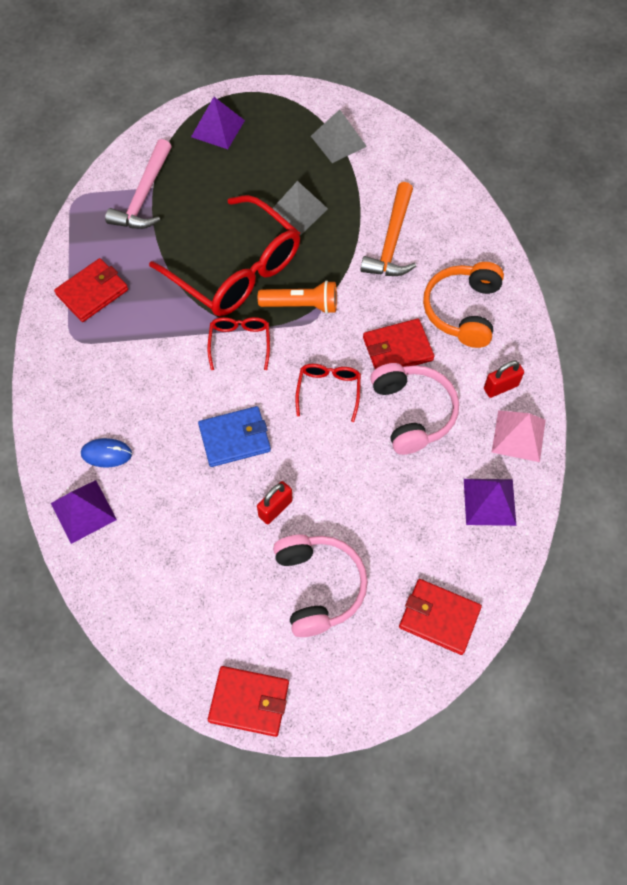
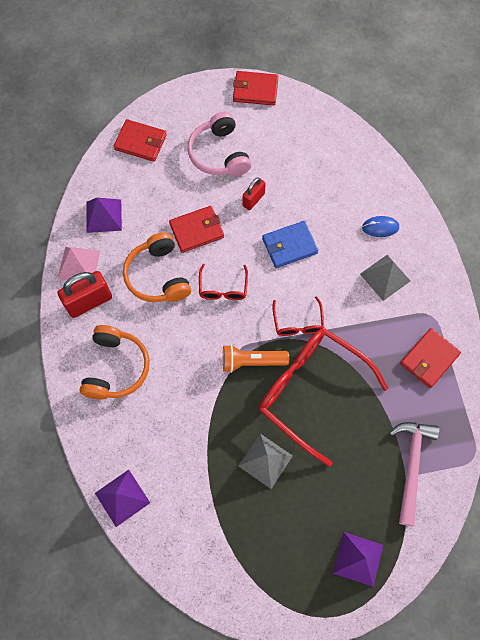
camera: 175 degrees right, 5 degrees up
(83, 511) = (385, 188): purple pyramid -> purple pyramid (122, 498)
(338, 141) = (234, 553): grey pyramid -> grey pyramid (385, 277)
(391, 241) = (177, 433): orange hammer -> none
(397, 349) = (170, 327): red wallet -> red wallet (196, 230)
(412, 412) = (158, 276): pink headphones -> orange headphones
(500, 387) = (89, 302): red padlock -> red padlock, size x1.66

